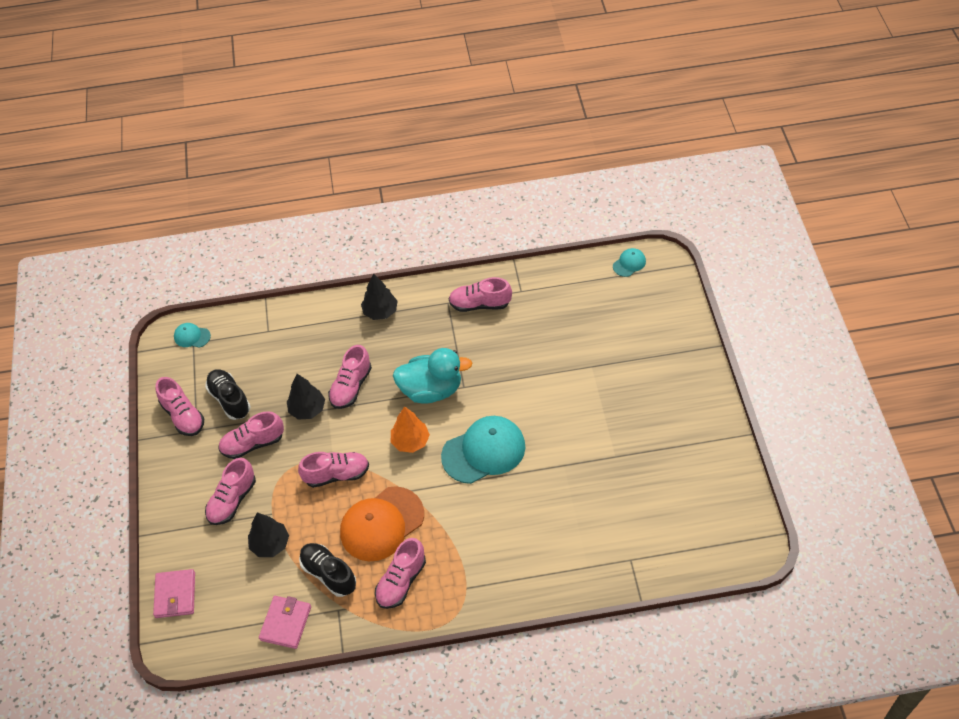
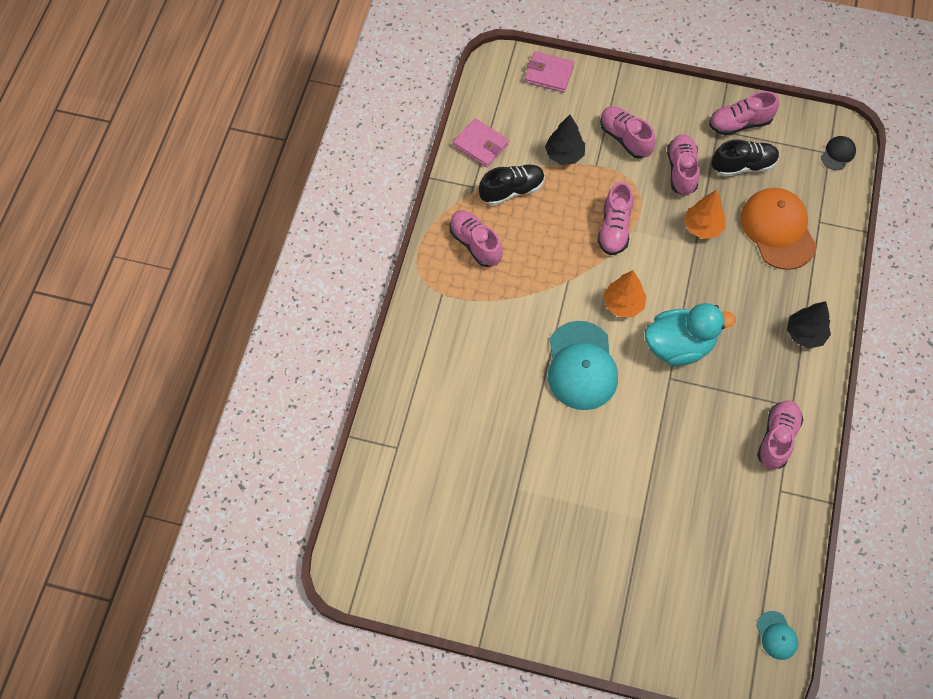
camera: 110 degrees right, 10 degrees up
(192, 336) = (838, 154): turquoise cap -> black cap
(307, 409) = (702, 227): black tree -> orange tree
(351, 387) = (714, 274): pink shoe -> none
(381, 524) = (542, 248): orange cap -> orange cap (778, 230)
(431, 390) = (679, 346): turquoise duck -> turquoise duck turned 120 degrees counterclockwise

